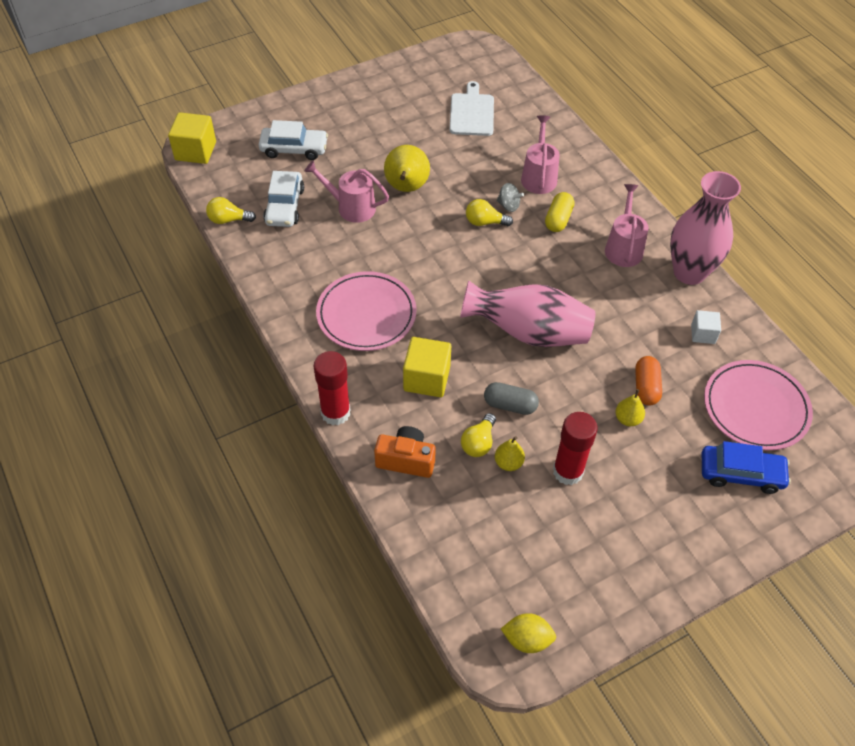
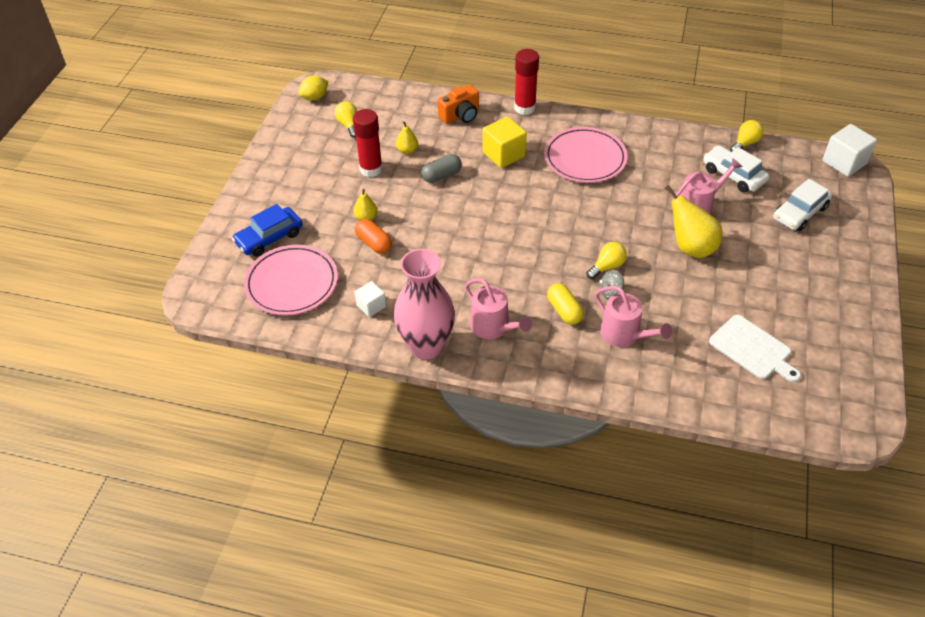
camera: 135 degrees right, 5 degrees down
(195, 151) = (844, 162): yellow cube -> white cube
(478, 443) = (434, 147): yellow light bulb -> yellow light bulb (349, 125)
(528, 332) = (482, 220): pink vase -> none

